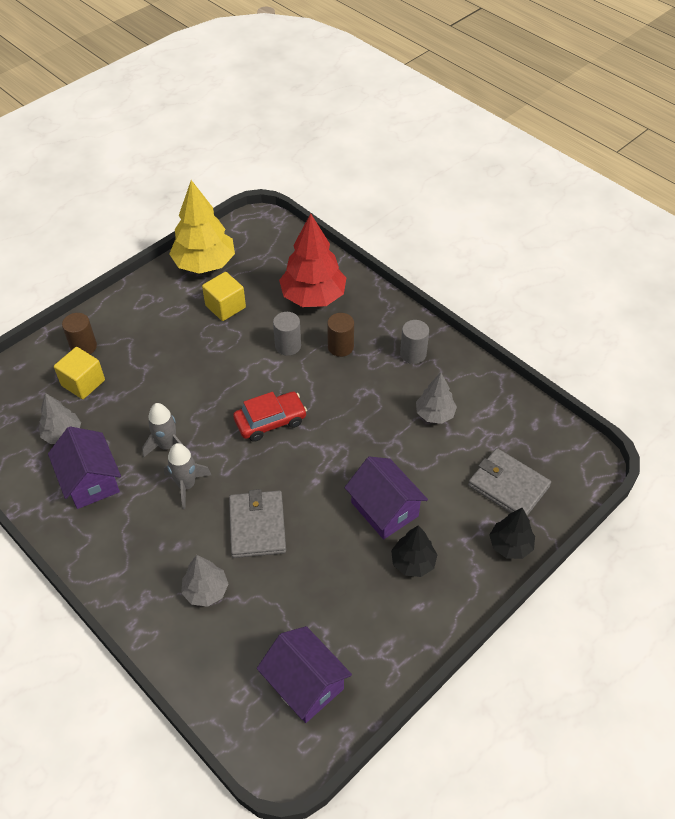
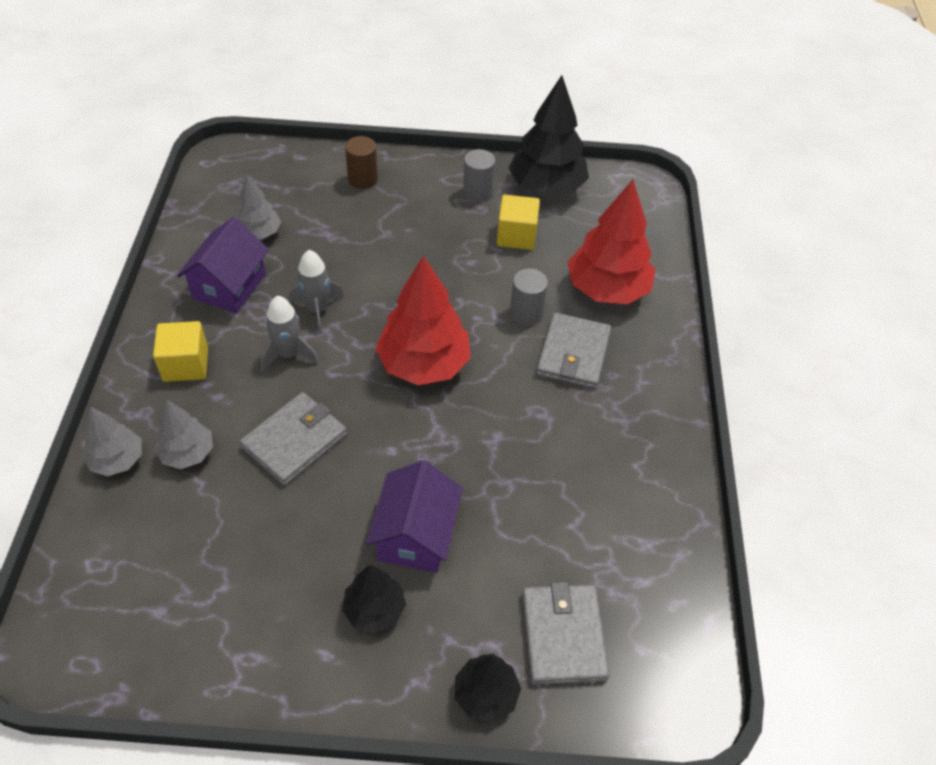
camera: 45 degrees right, 0 degrees up
(83, 383) = (325, 206): yellow cube -> yellow cube (186, 364)
(204, 264) = (546, 187): yellow tree -> black tree
(270, 421) = (423, 364): red car -> red tree
(305, 684) = (149, 612): purple house -> none
(340, 347) = (573, 354): brown cylinder -> grey wallet
(413, 354) = (636, 420): grey cylinder -> grey cylinder (477, 192)
(435, 414) = (581, 495): grey tree -> grey tree (117, 460)

